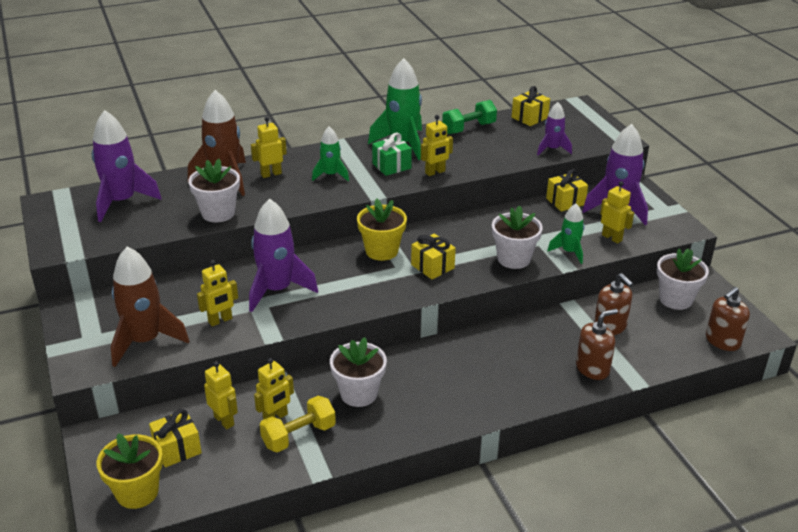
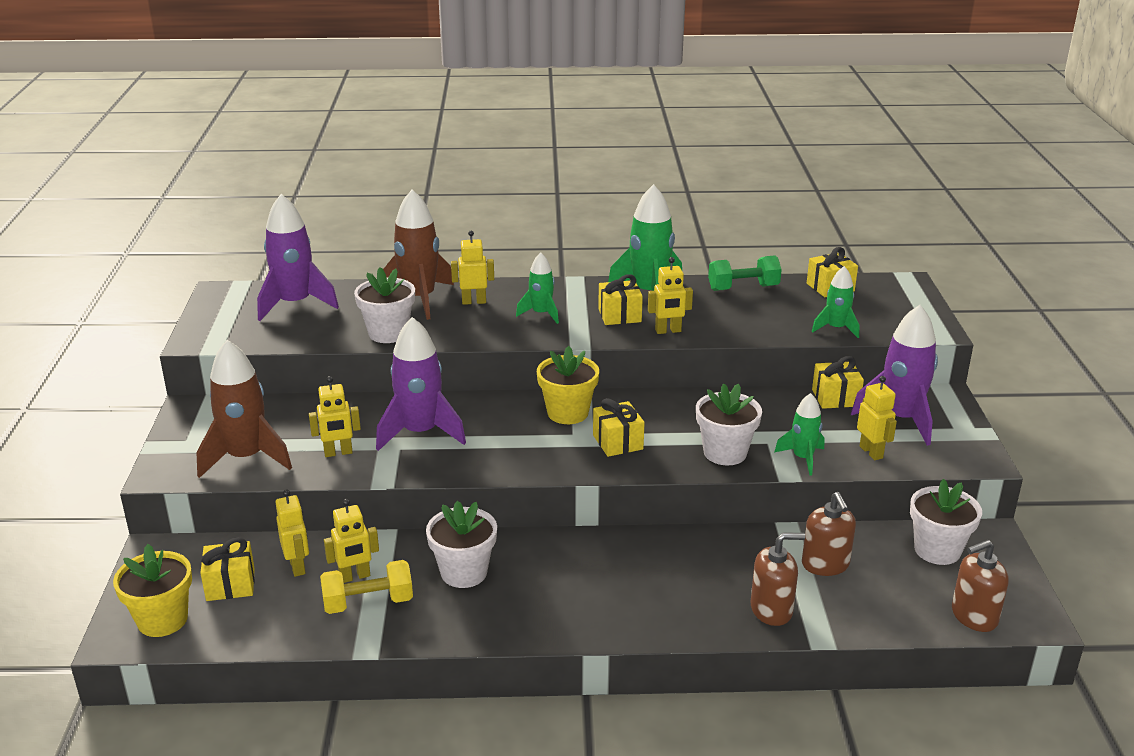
camera: 20 degrees right, 5 degrees down
(391, 166) = (619, 315): green gift -> yellow gift
(552, 149) = (836, 328): purple rocket -> green rocket

